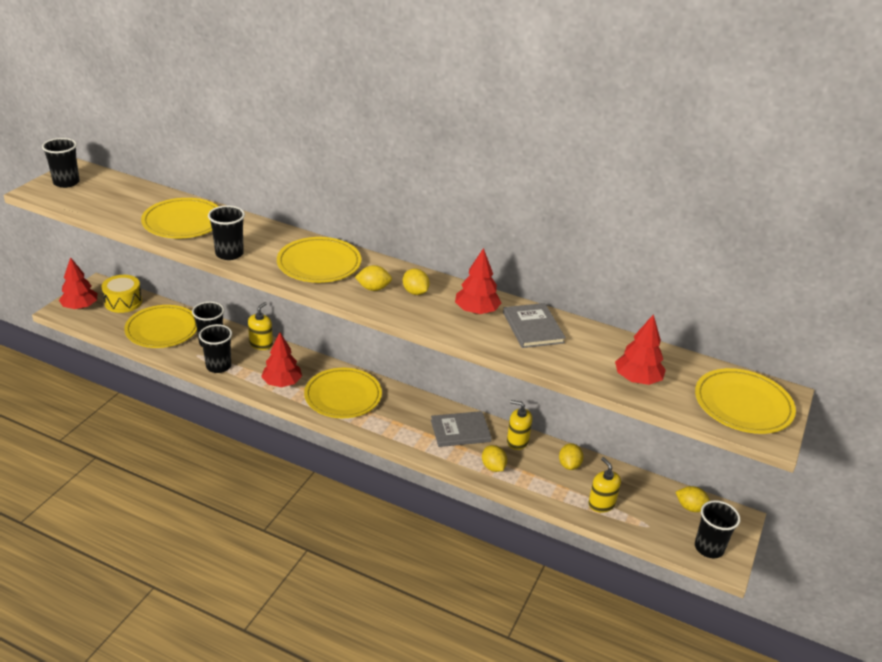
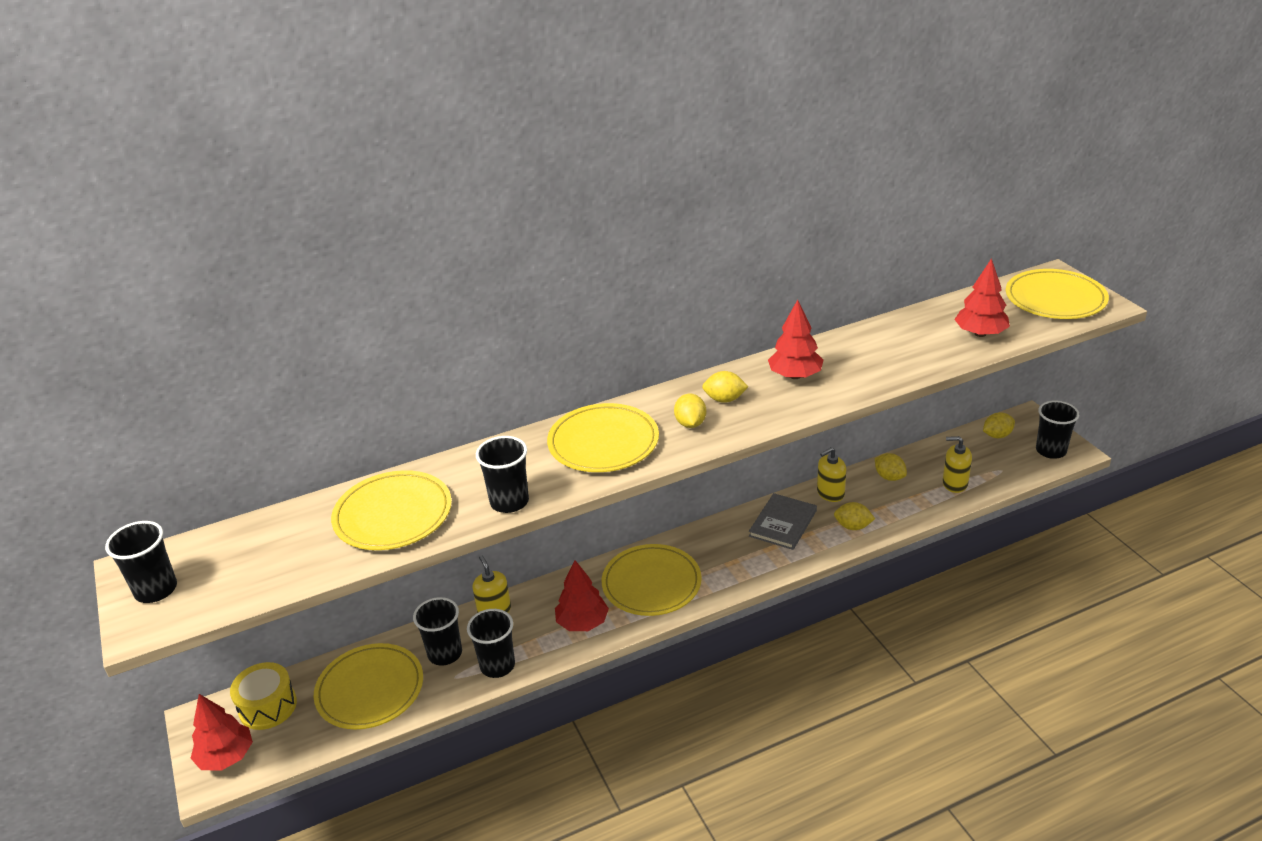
camera: 45 degrees left, 0 degrees up
(373, 288) = (690, 423): yellow lemon -> yellow lemon turned 45 degrees counterclockwise
(533, 327) = (852, 354): grey book -> none

